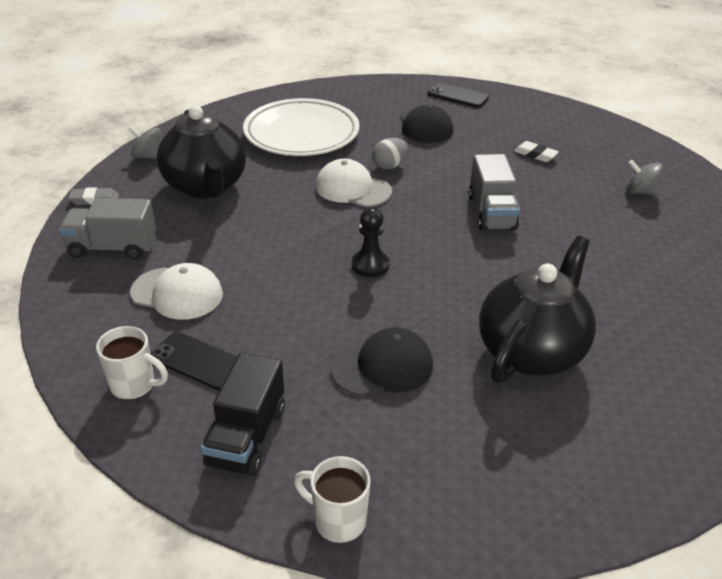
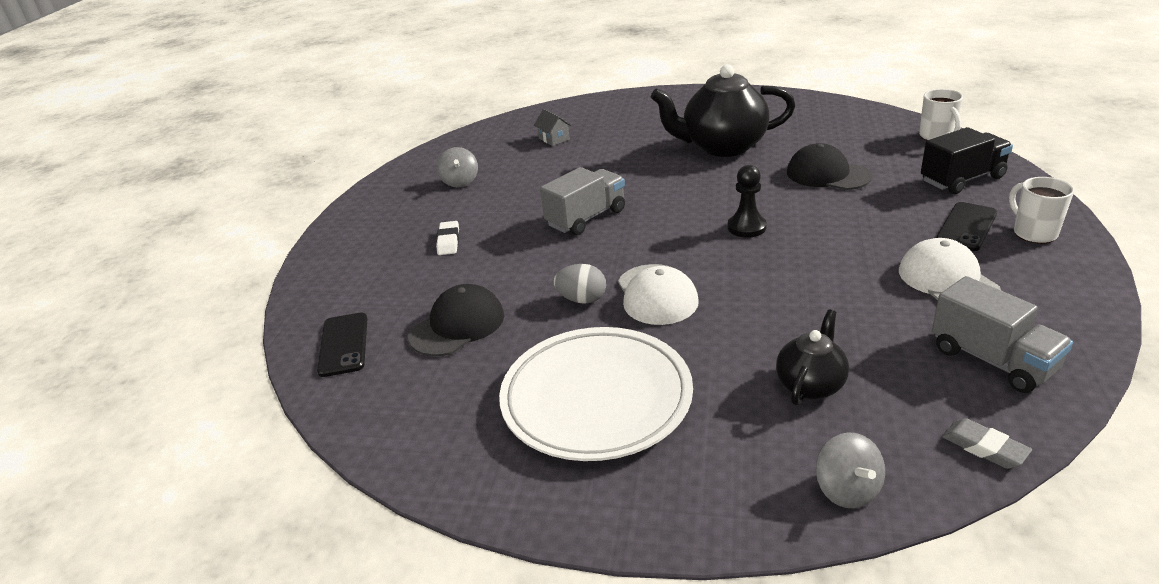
camera: 125 degrees left, 5 degrees down
(198, 361) = (966, 227): black phone -> black phone turned 45 degrees clockwise
(206, 186) = (810, 384): black teapot -> black teapot, size x0.53
(687, 271) = (554, 139): none -> grey house

